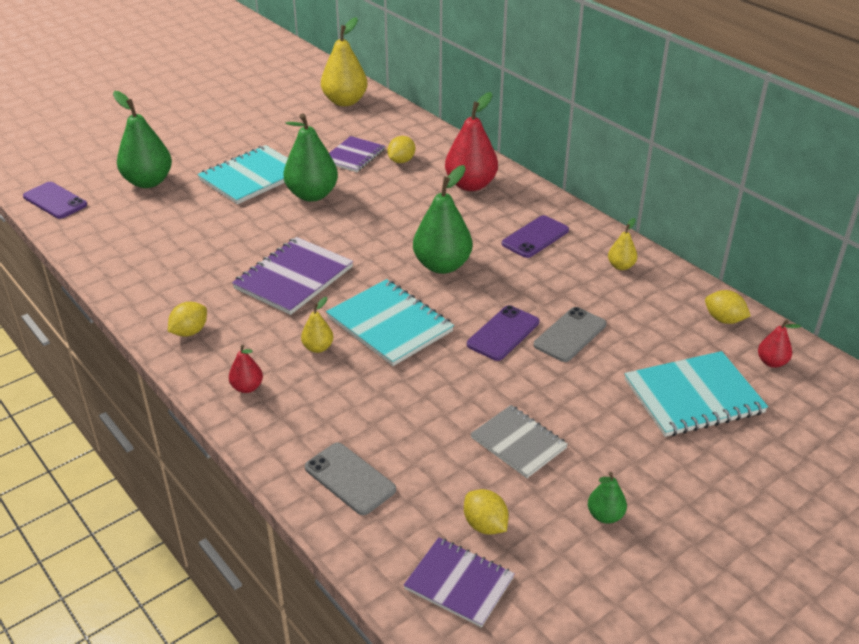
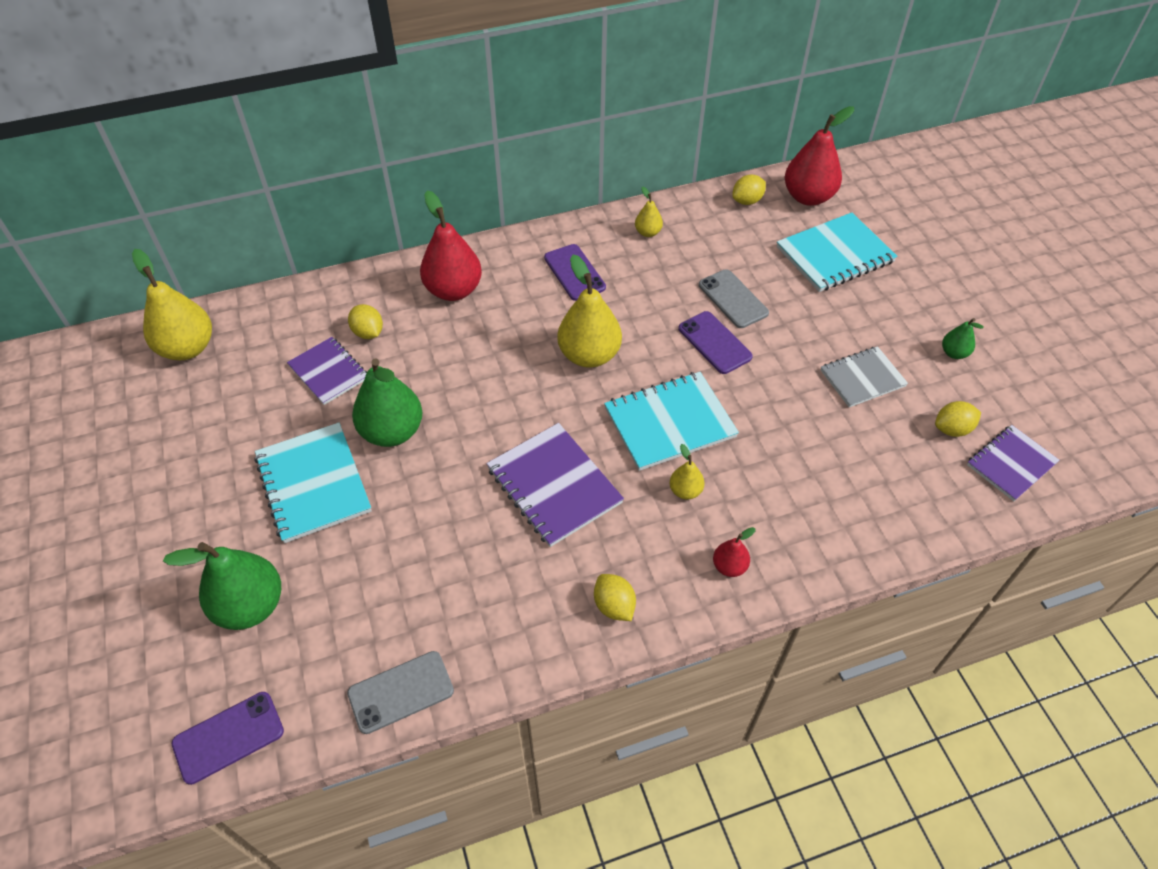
camera: 70 degrees left, 15 degrees up
(350, 478) = (880, 508): grey phone -> grey phone (401, 692)
(442, 265) = (589, 355): green pear -> yellow pear
(693, 396) = (835, 254): turquoise notebook -> turquoise notebook turned 60 degrees clockwise
(771, 362) = (808, 197): red pear -> red pear, size x2.04

